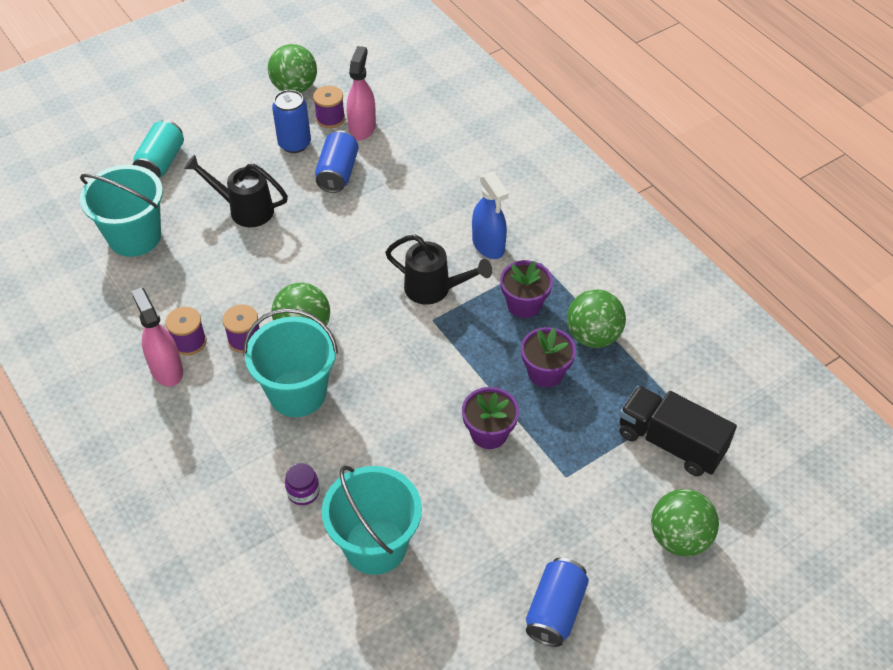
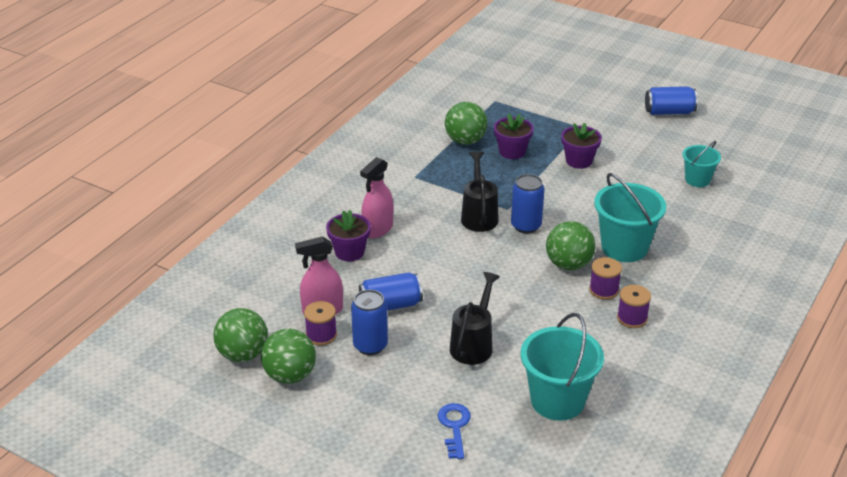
camera: 115 degrees left, 15 degrees down
(161, 162) = (454, 427): turquoise can -> blue key
(166, 369) = (666, 319): pink spray bottle -> pink spray bottle (377, 229)
(245, 209) = (473, 344): black watering can -> black watering can turned 150 degrees counterclockwise
(303, 492) = (693, 218): purple jar -> none
(375, 545) = (697, 180): turquoise bucket -> turquoise bucket, size x0.58
(391, 322) = (526, 226): none -> blue can
(488, 245) = (416, 203): blue spray bottle -> none
(524, 304) = (460, 174): purple flower pot -> purple flower pot (349, 252)
(670, 443) = (524, 99): black truck -> none
(679, 538) = (585, 85): green ball -> green ball (243, 354)

